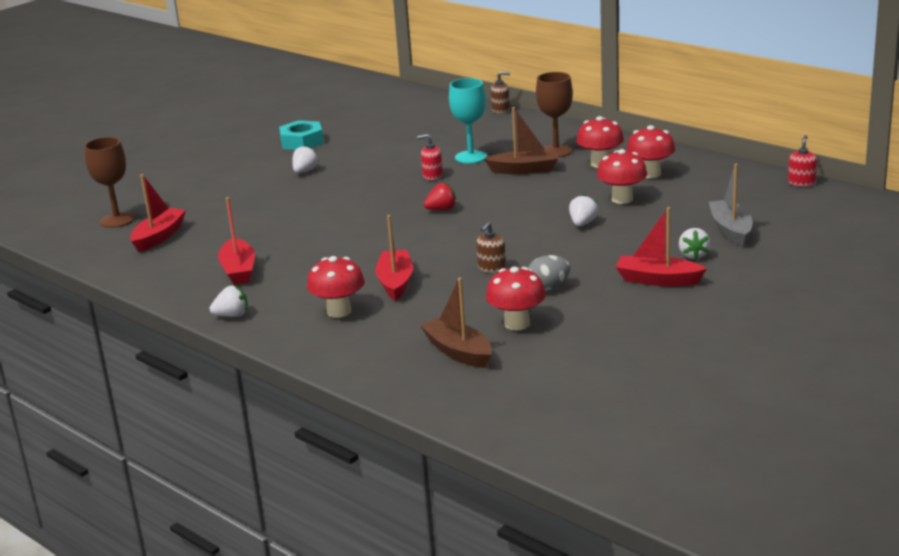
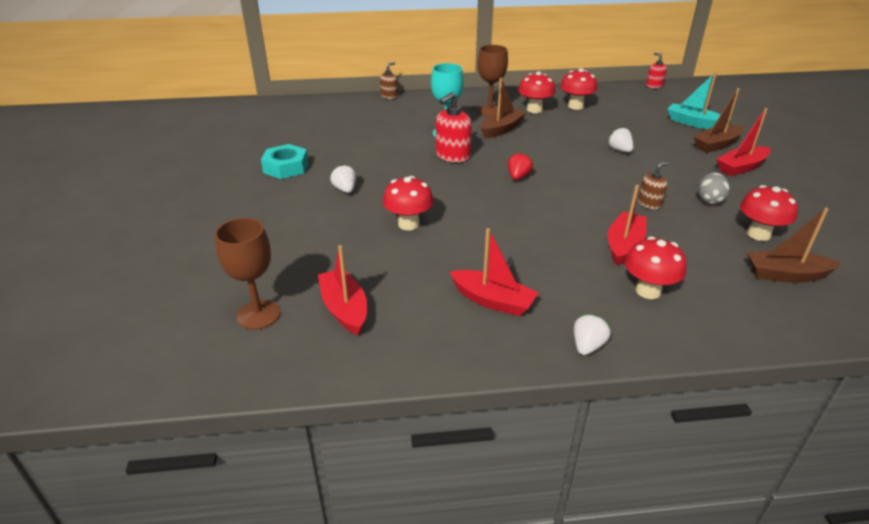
camera: 50 degrees left, 10 degrees up
(395, 282) = (624, 245): red boat -> red boat turned 75 degrees clockwise
(432, 176) = (452, 155): red soap dispenser -> red soap dispenser, size x1.67
(491, 268) = (649, 203): brown soap dispenser -> brown soap dispenser turned 105 degrees counterclockwise
(622, 199) = (600, 127): red mushroom -> red mushroom (408, 224)
(693, 255) = (716, 145): white strawberry -> brown boat
(730, 230) = (694, 123): grey boat -> turquoise boat

